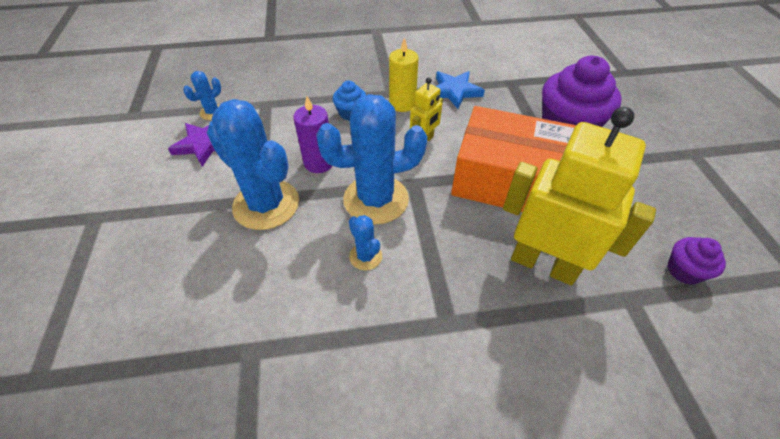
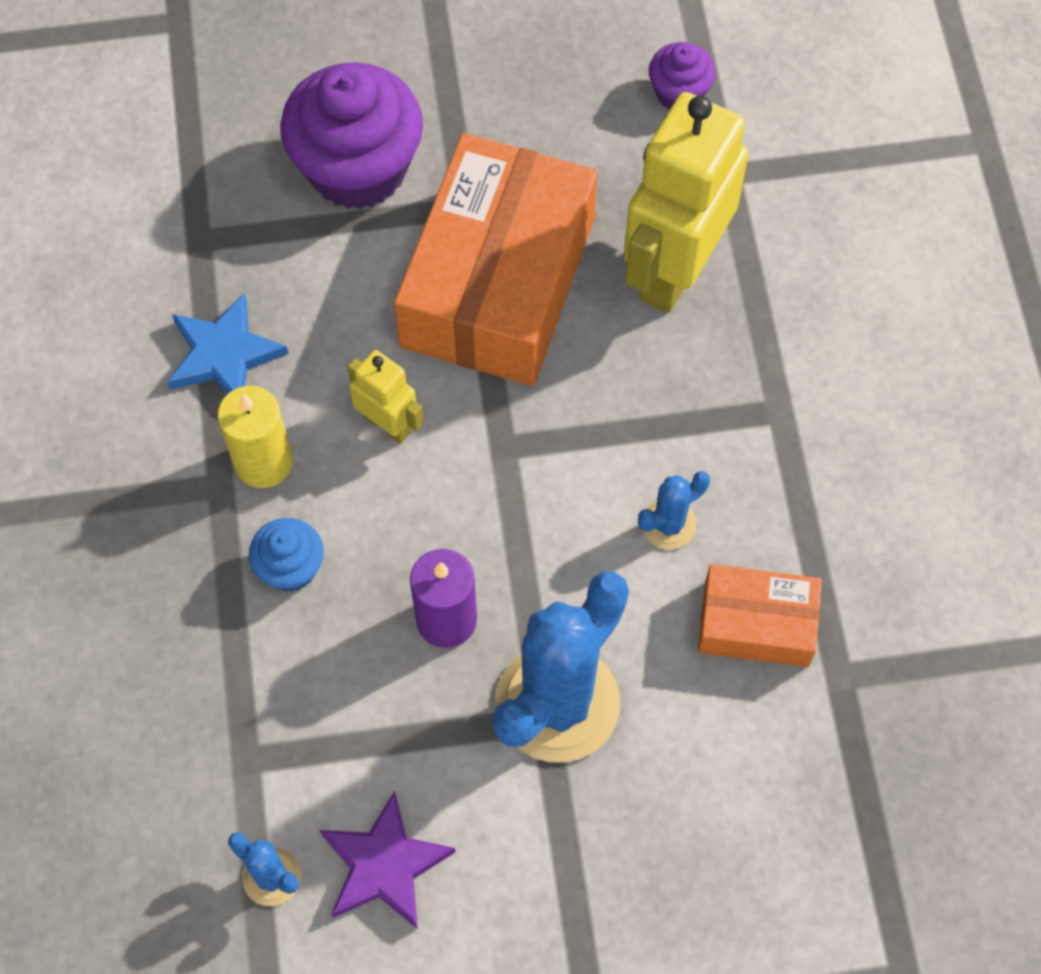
camera: 90 degrees left, 15 degrees up
(295, 301) = (756, 624): none -> orange box
(376, 199) = (544, 511): blue cactus -> none

